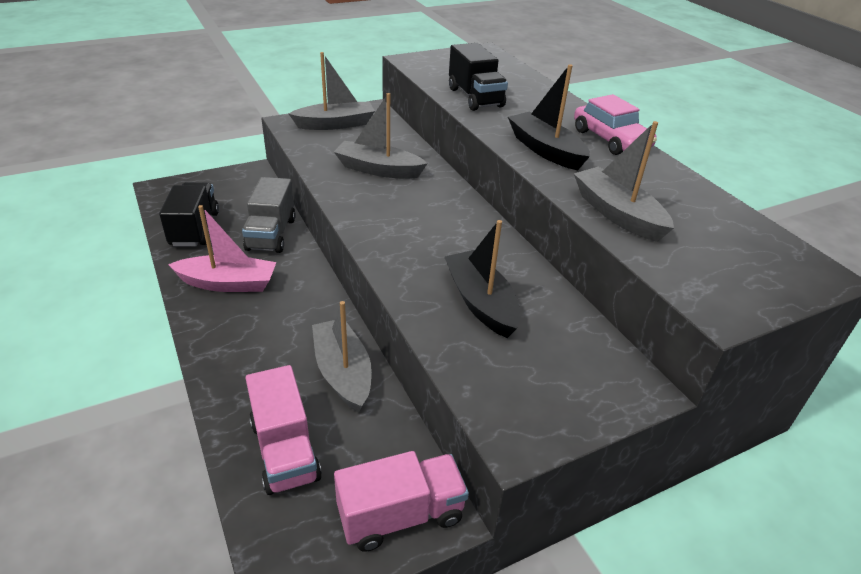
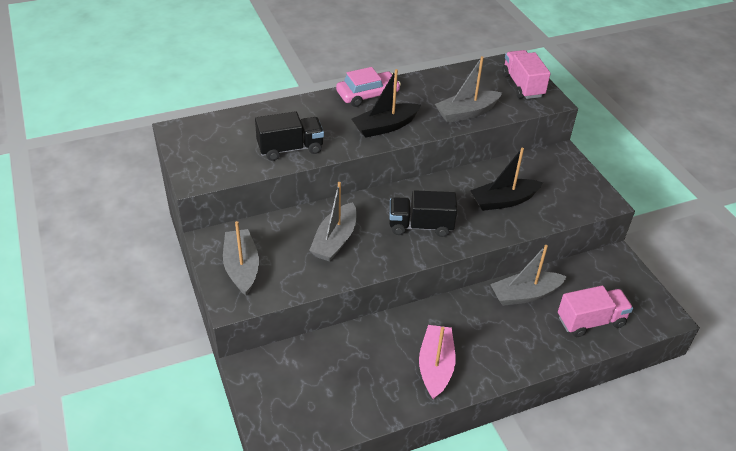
camera: 85 degrees left, 5 degrees up
(194, 229) = (354, 402): black truck -> black truck (420, 226)
(271, 234) = (365, 343): grey truck -> none
(401, 514) = (620, 272): pink truck -> pink truck (522, 85)

